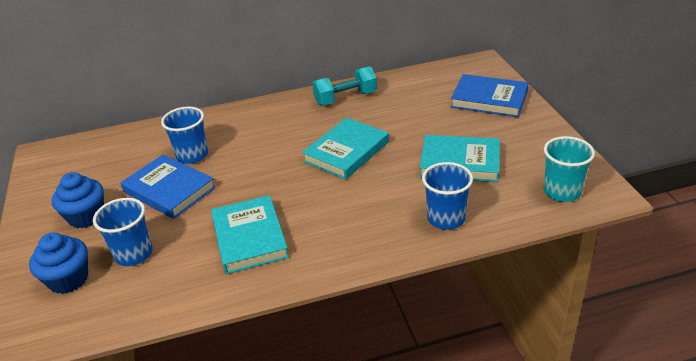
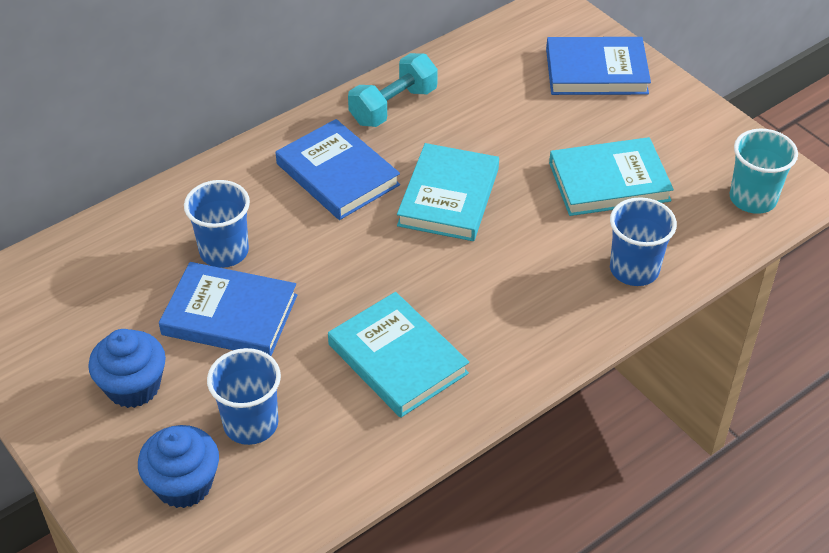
camera: 25 degrees left, 10 degrees up
(287, 127) = (338, 174): none -> blue book

